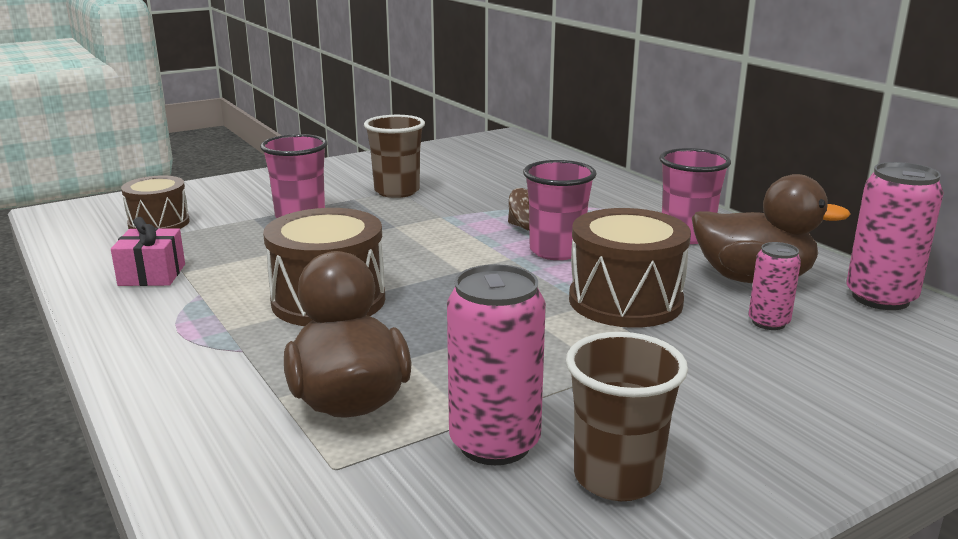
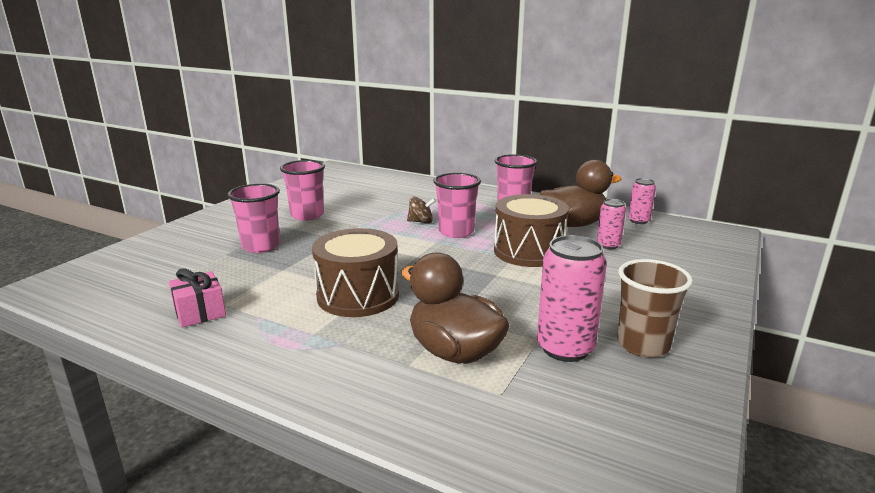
camera: 30 degrees left, 0 degrees up
(159, 223) = (150, 274): brown drum -> none
(397, 191) = (307, 215): brown cup -> pink cup
(880, 298) = (639, 221): pink can -> pink can, size x0.57

